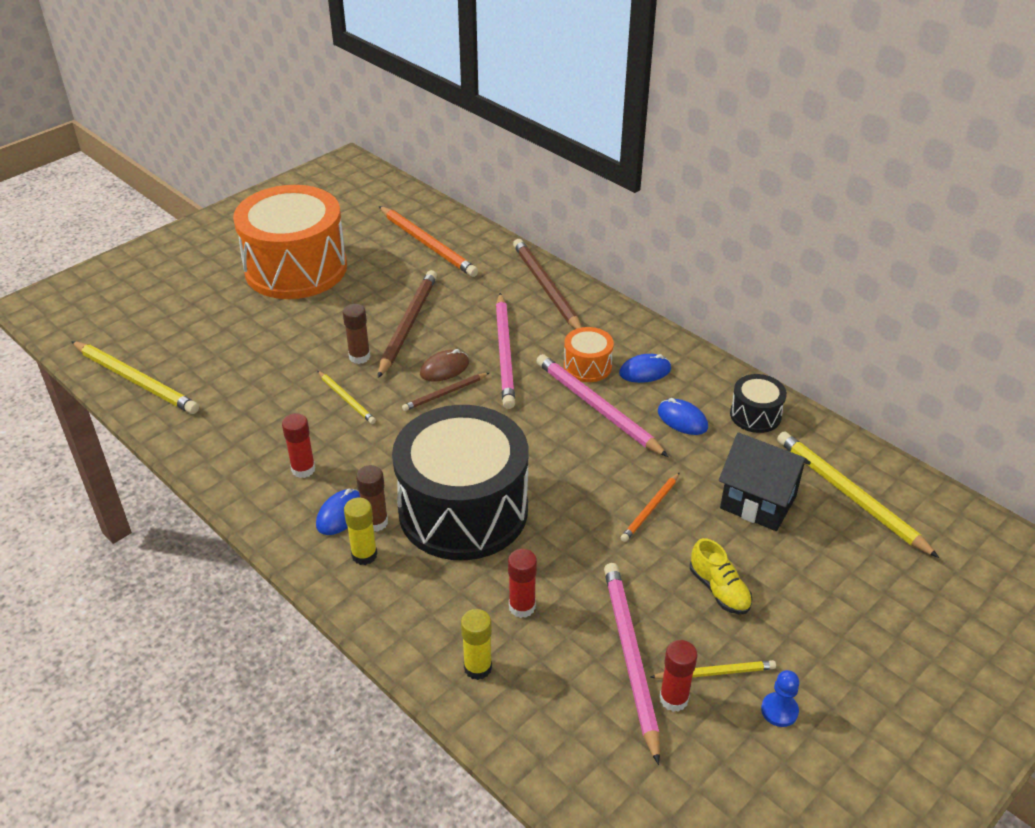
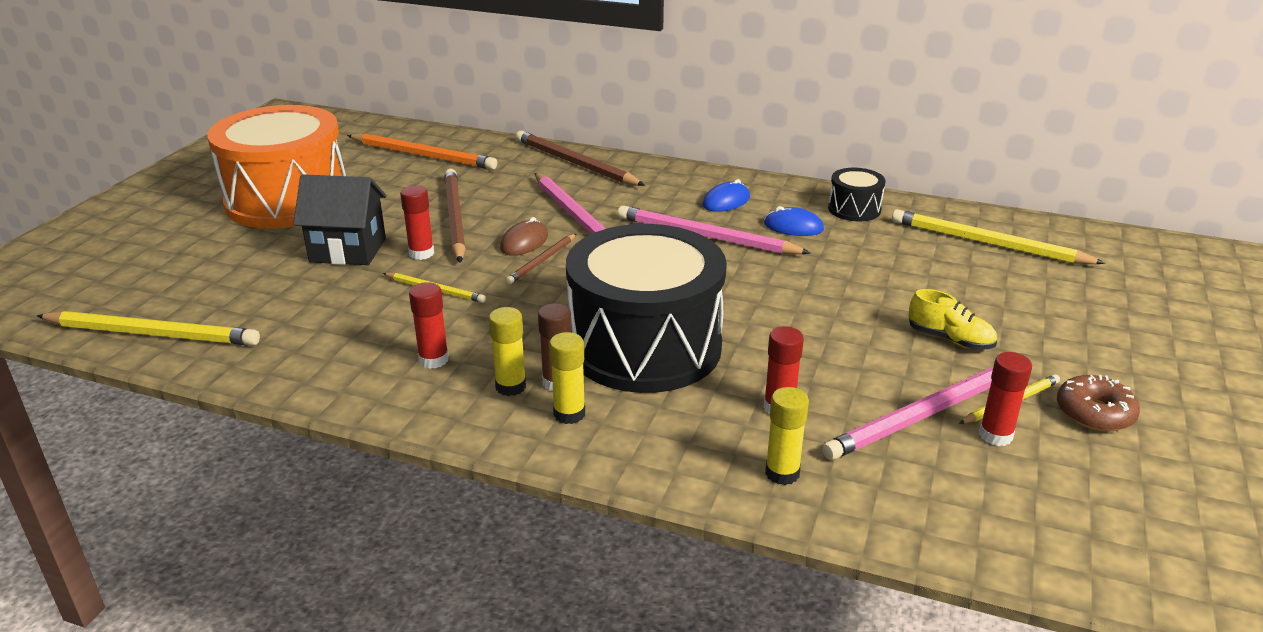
camera: 25 degrees left, 10 degrees down
(340, 514) = (510, 386): blue mouse -> yellow glue stick
(359, 357) = (421, 253): brown glue stick -> red glue stick
(587, 366) = (668, 209): orange drum -> none
(630, 657) = (923, 416): pink pencil -> pink pencil turned 90 degrees counterclockwise
(650, 509) = (829, 297): orange pencil -> none
(758, 502) = (918, 268): black house -> black house (348, 250)
(779, 710) = (1094, 413): blue pawn -> brown donut

